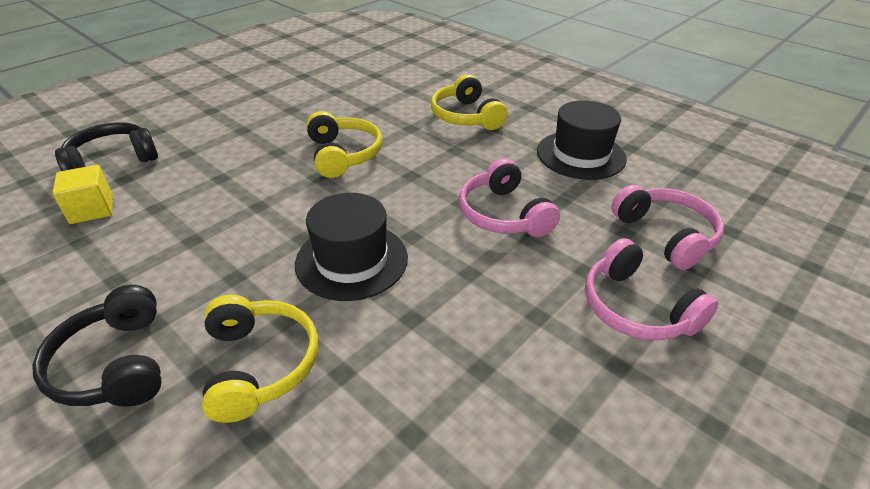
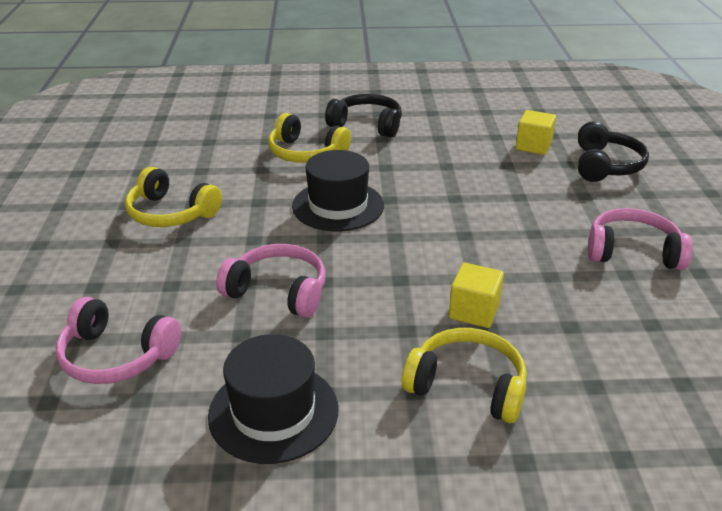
camera: 135 degrees right, 5 degrees down
(343, 155) = (484, 262): yellow headphones -> yellow headphones (170, 213)
(403, 138) = (474, 311): none -> yellow cube
(636, 308) = (115, 279): pink headphones -> pink headphones (632, 252)

